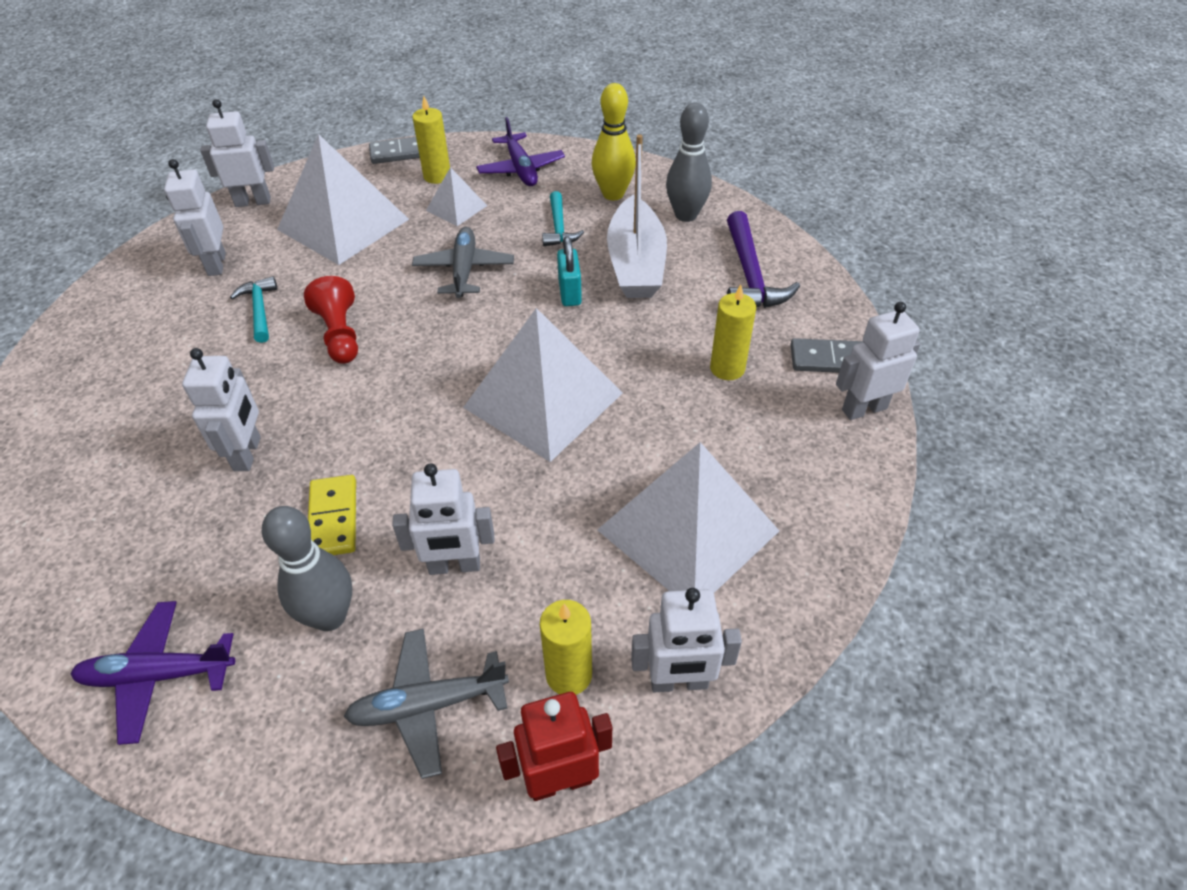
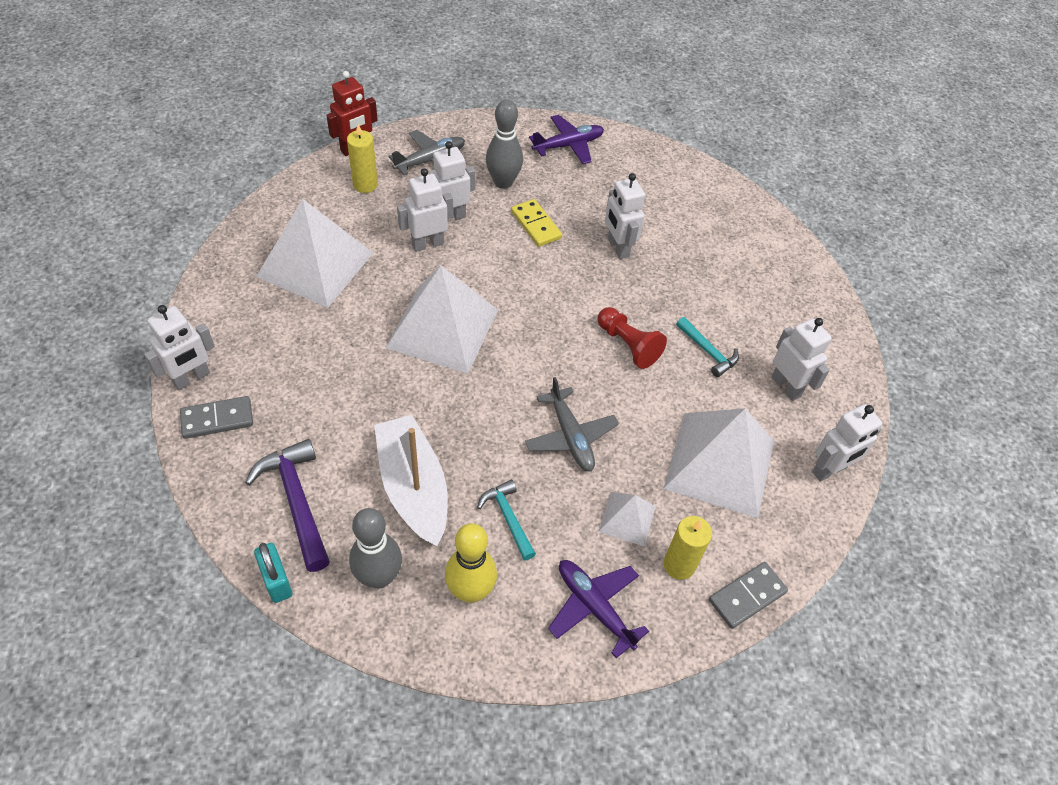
camera: 155 degrees right, 5 degrees up
(569, 293) = (463, 434): turquoise padlock -> turquoise padlock (277, 581)
(679, 682) = (306, 193): white robot -> white robot (427, 244)
(727, 368) = (305, 389): yellow candle -> none

